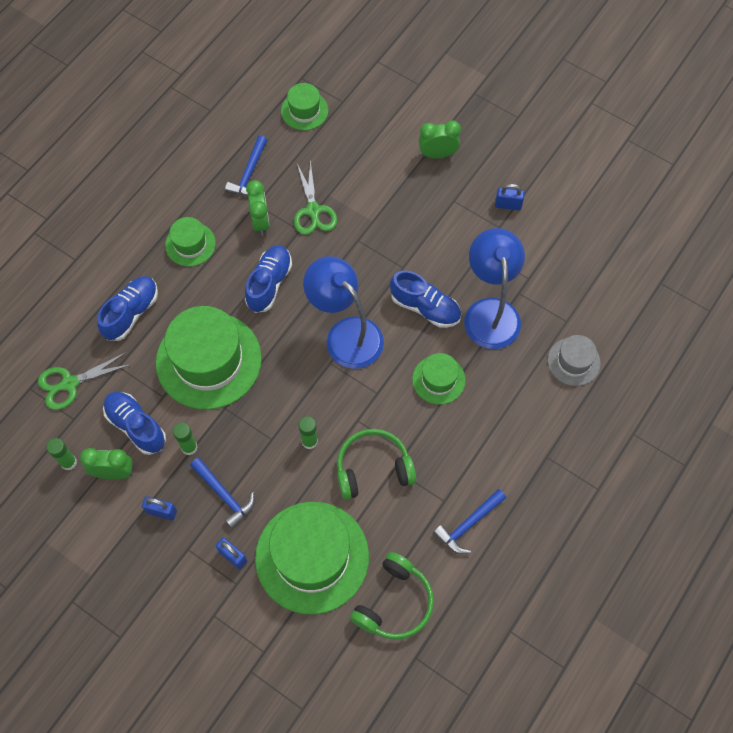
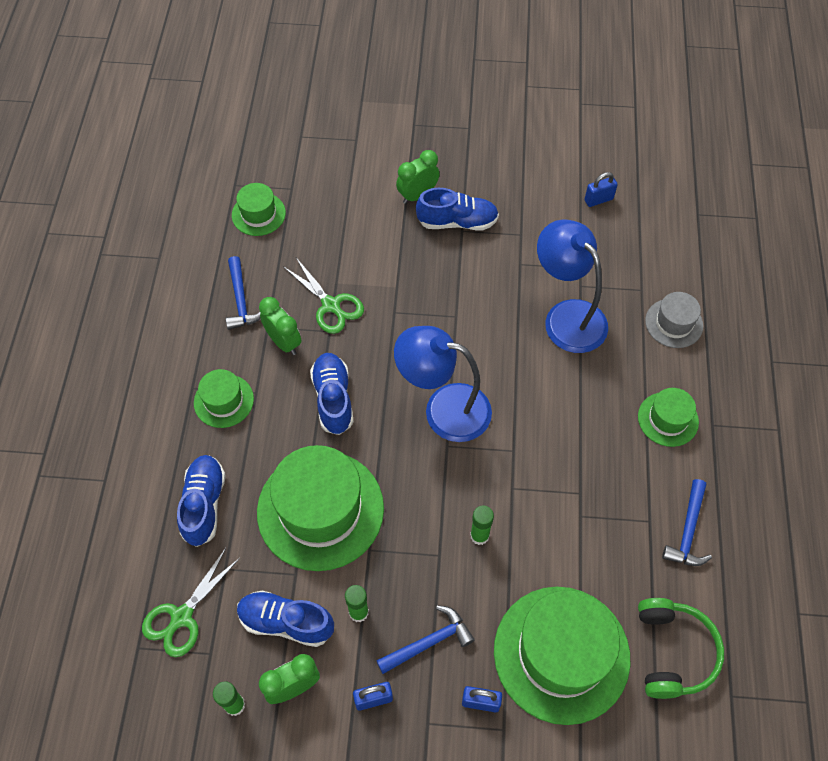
camera: 30 degrees left, 5 degrees down
(224, 495) = (429, 642): blue hammer -> blue hammer turned 45 degrees counterclockwise
(373, 468) = (560, 527): green headphones -> none
(425, 307) = (503, 343): blue shoe -> blue shoe (457, 222)
(438, 379) = (563, 406): green hat -> green hat (668, 419)
(508, 205) = (515, 210): blue padlock -> blue padlock (598, 200)

